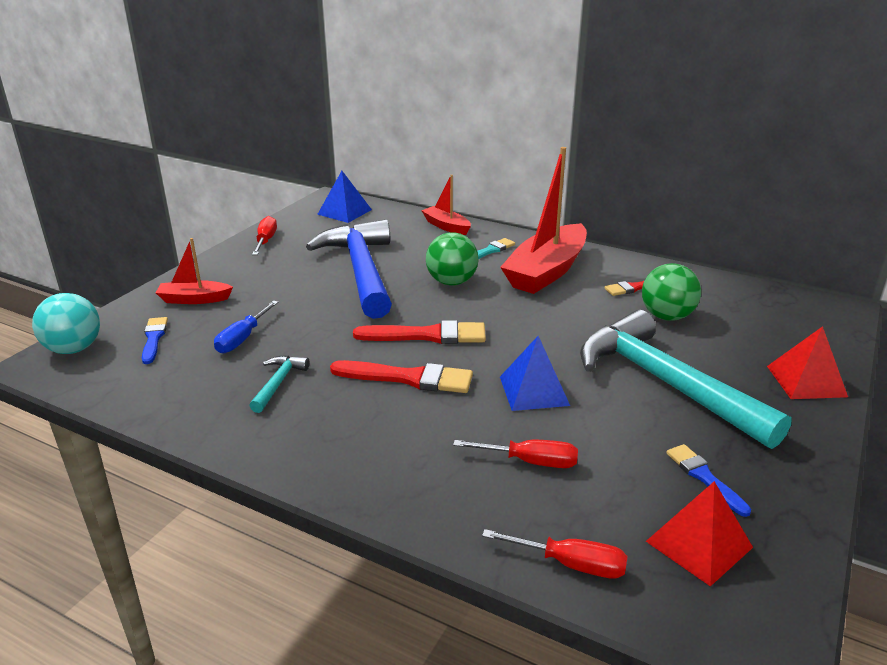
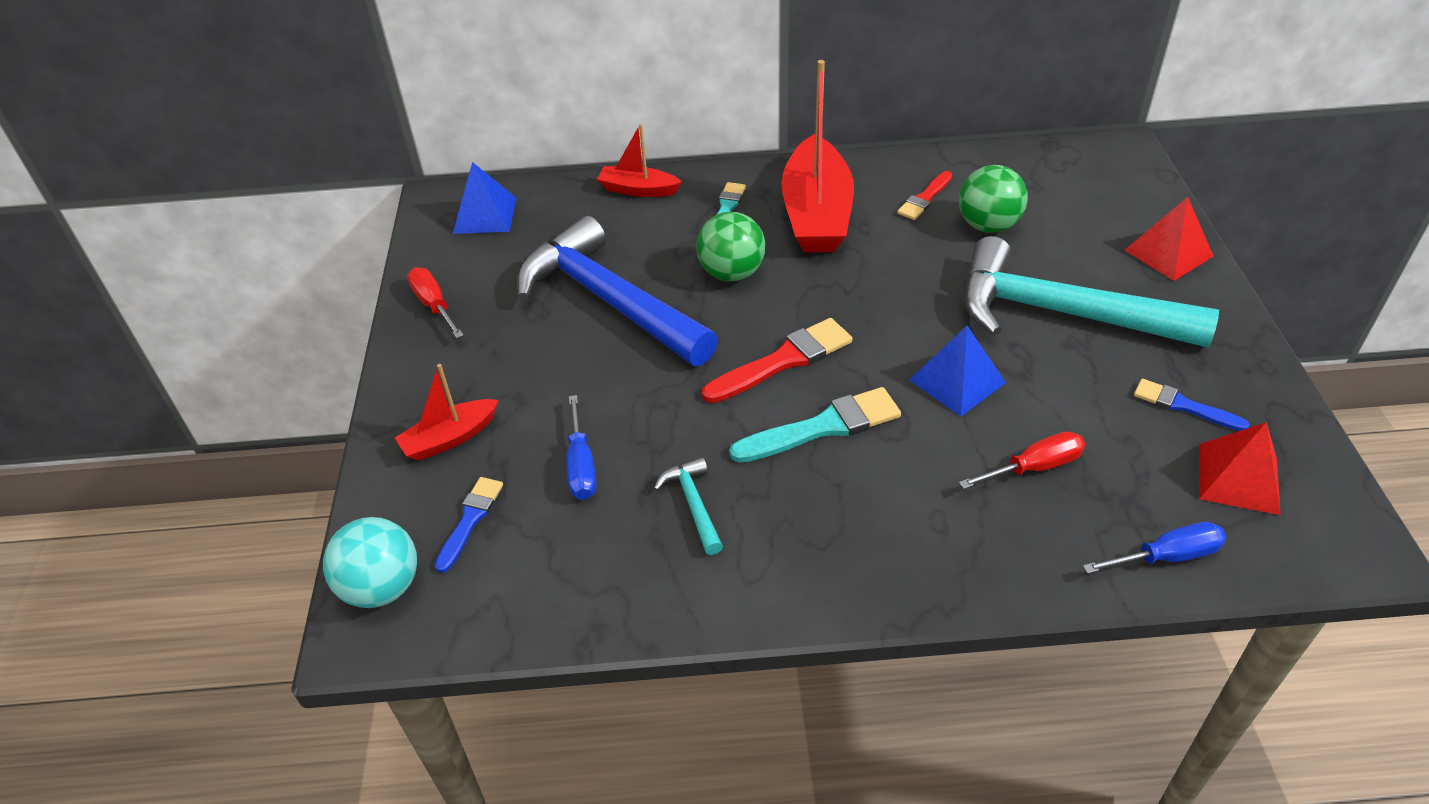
camera: 30 degrees left, 15 degrees up
(154, 339) = (470, 520): blue brush -> blue brush turned 60 degrees clockwise
(408, 378) = (822, 427): red brush -> turquoise brush
(570, 564) = (1166, 557): red screwdriver -> blue screwdriver

